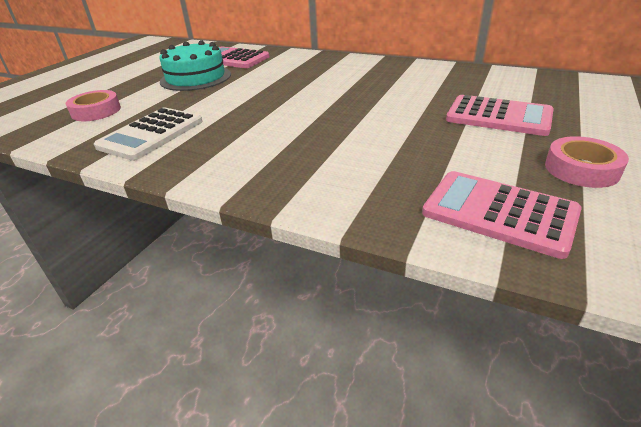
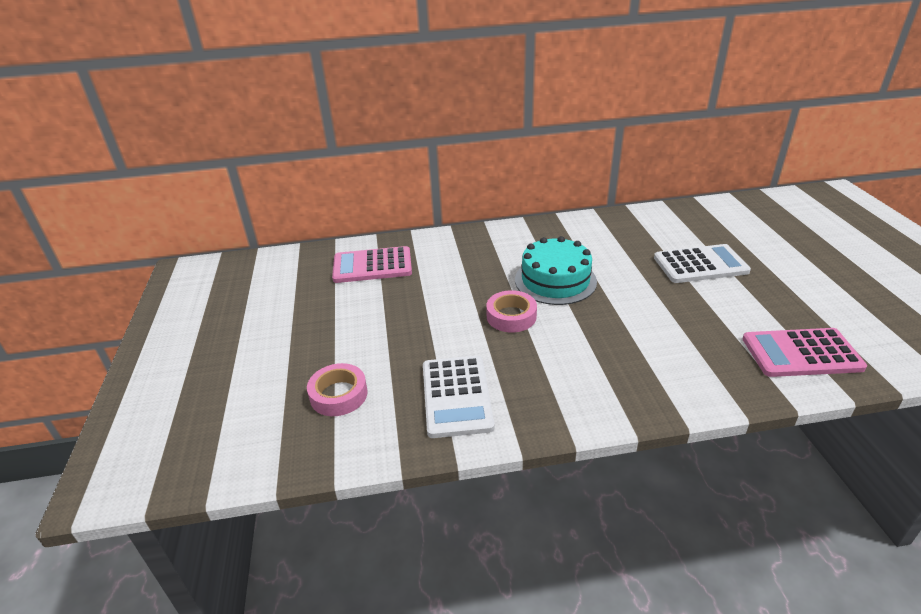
camera: 35 degrees left, 0 degrees up
(196, 78) = (374, 307): turquoise cake -> turquoise cake (555, 280)
(498, 116) = (700, 265): pink calculator -> white calculator
(581, 169) = (799, 297): pink tape -> pink tape (511, 316)

